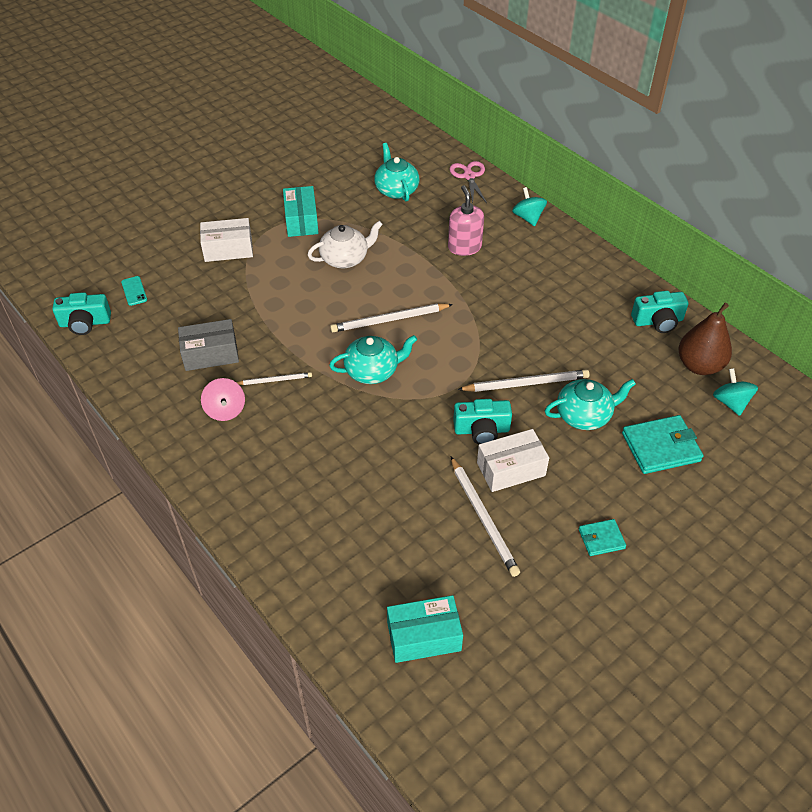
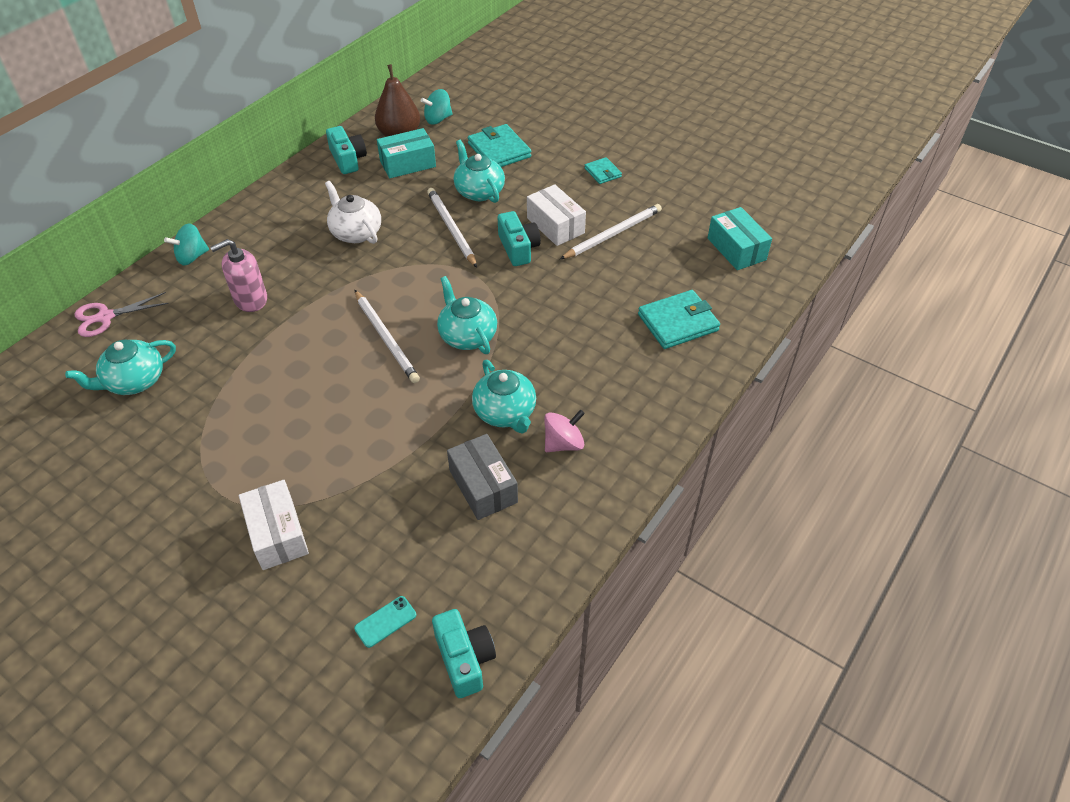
camera: 105 degrees left, 0 degrees up
(275, 380) = (505, 412): white pencil -> turquoise teapot
(301, 221) = (206, 466): turquoise box -> turquoise box (408, 164)
(328, 536) = (678, 322): none -> turquoise wallet
(345, 259) = (284, 401): white teapot -> white teapot (356, 233)

